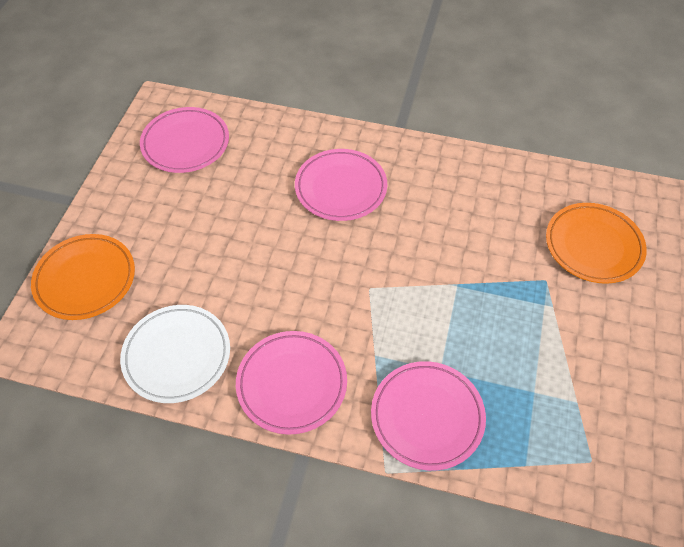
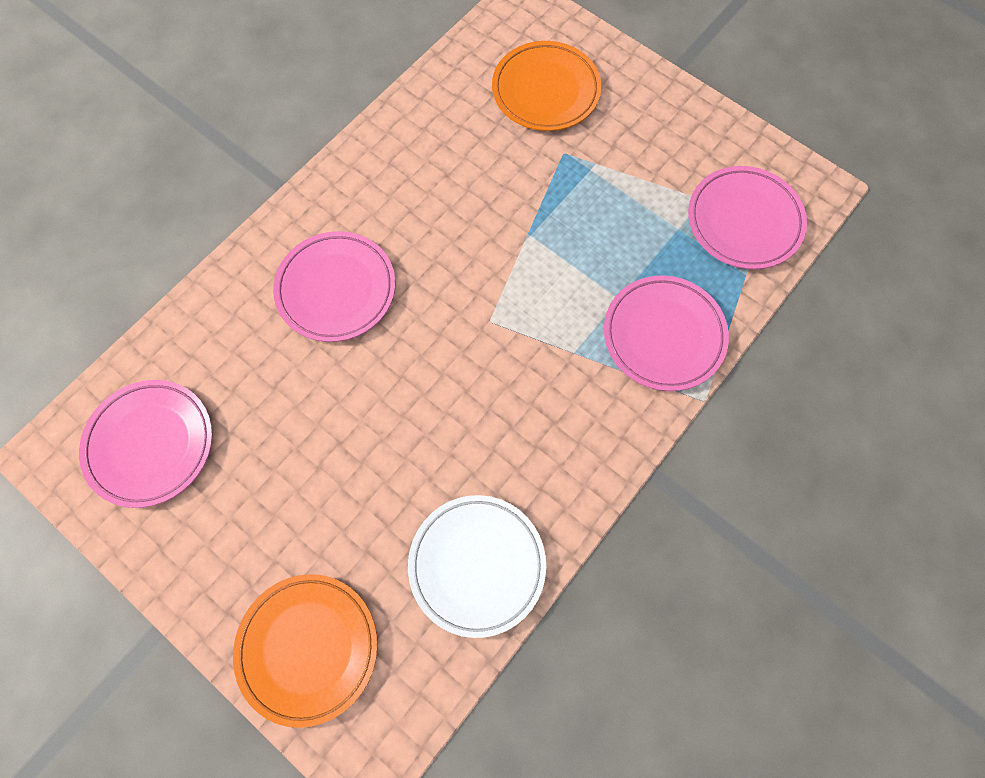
camera: 65 degrees left, 15 degrees up
(292, 384) = (570, 451): pink plate -> pink plate (744, 221)

